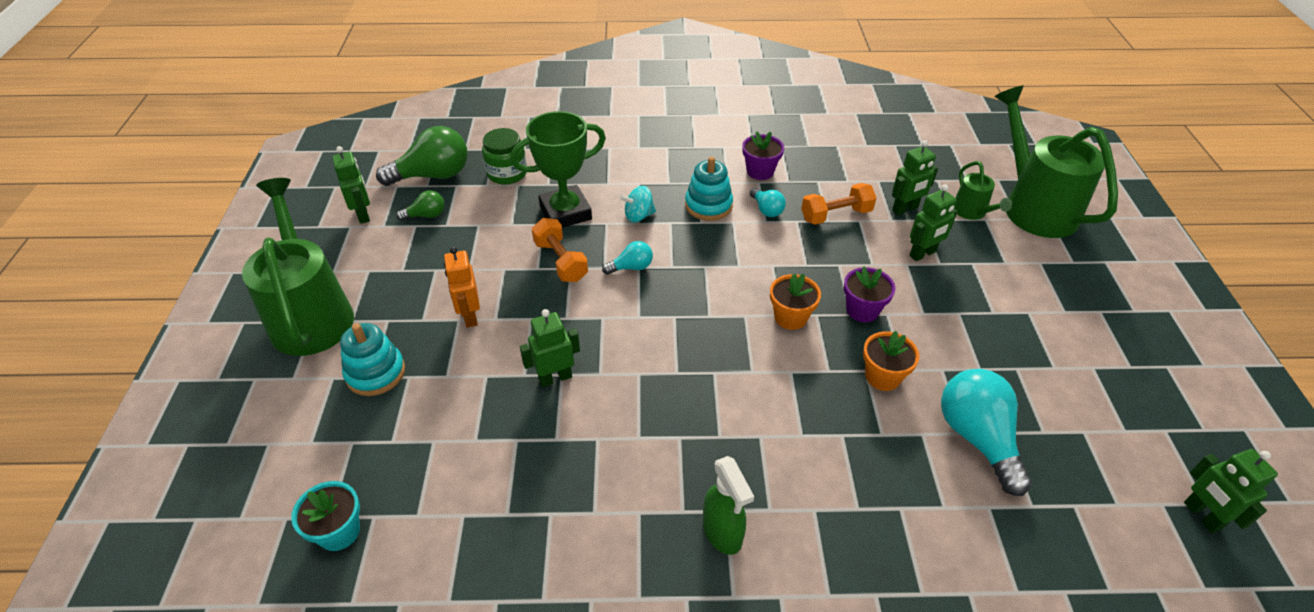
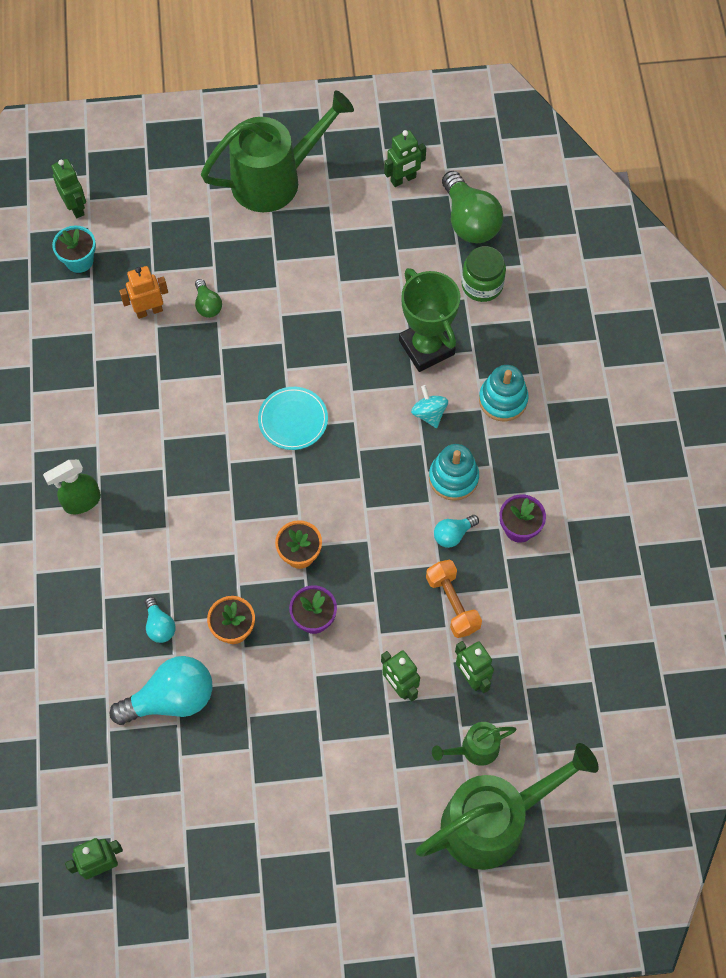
camera: 85 degrees right, 20 degrees up
(375, 373) = (216, 243): turquoise stacking toy -> turquoise stacking toy (503, 400)
(426, 215) = (408, 230): green light bulb -> green light bulb (207, 305)
(470, 316) = (281, 295): orange robot -> orange robot (149, 311)
(555, 378) = (218, 370): green robot -> green robot (76, 207)
(560, 261) = (356, 354): orange dumbbell -> none
(631, 267) = (354, 414): turquoise light bulb -> turquoise light bulb (160, 625)
(631, 314) = (293, 420): none -> turquoise plate

